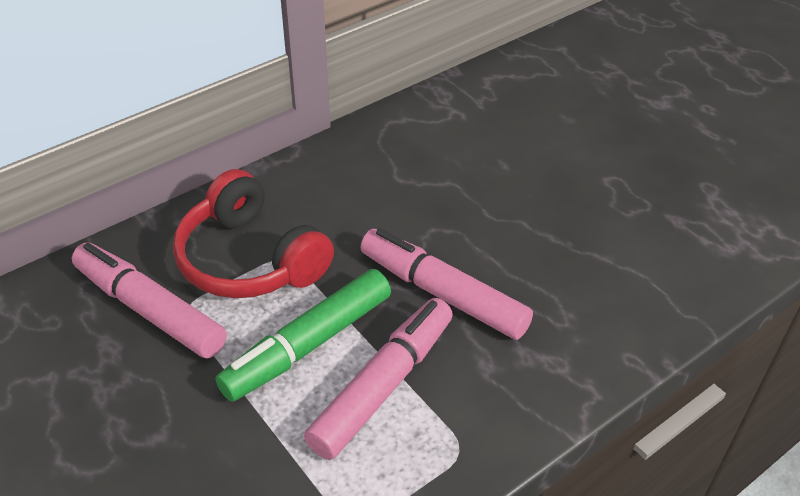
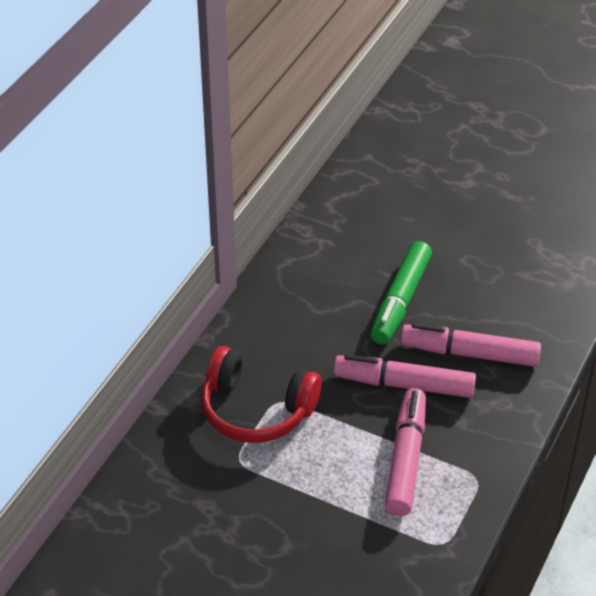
camera: 25 degrees left, 0 degrees up
(149, 309) = (214, 471): pink marker -> pink marker (469, 353)
(308, 345) = (339, 452): green marker -> green marker (400, 301)

